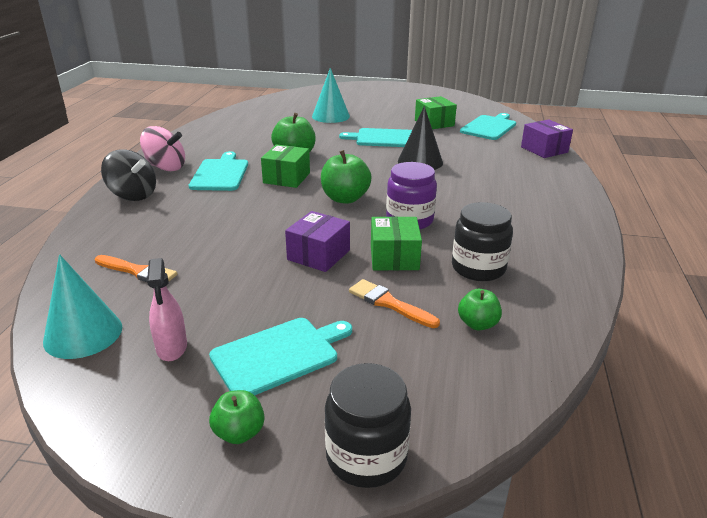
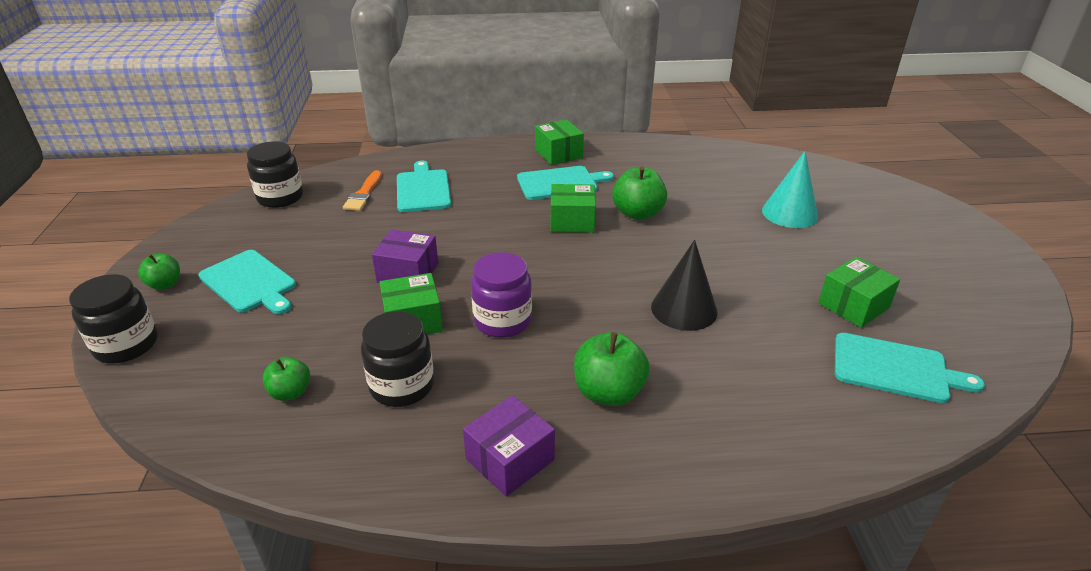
camera: 75 degrees right, 5 degrees up
(83, 334) = (280, 197): turquoise cone -> black jar
(133, 195) = (492, 155): black spinning top -> none
(166, 167) = (558, 153): pink spinning top -> green box
(172, 347) = (262, 235): pink spray bottle -> none
(345, 198) = (539, 267): green apple -> green apple (608, 392)
(384, 138) = (745, 267): turquoise cutting board -> turquoise cutting board (423, 189)
(389, 303) = (325, 329): orange brush -> none
(544, 149) = (841, 445): purple box -> purple box (510, 459)

